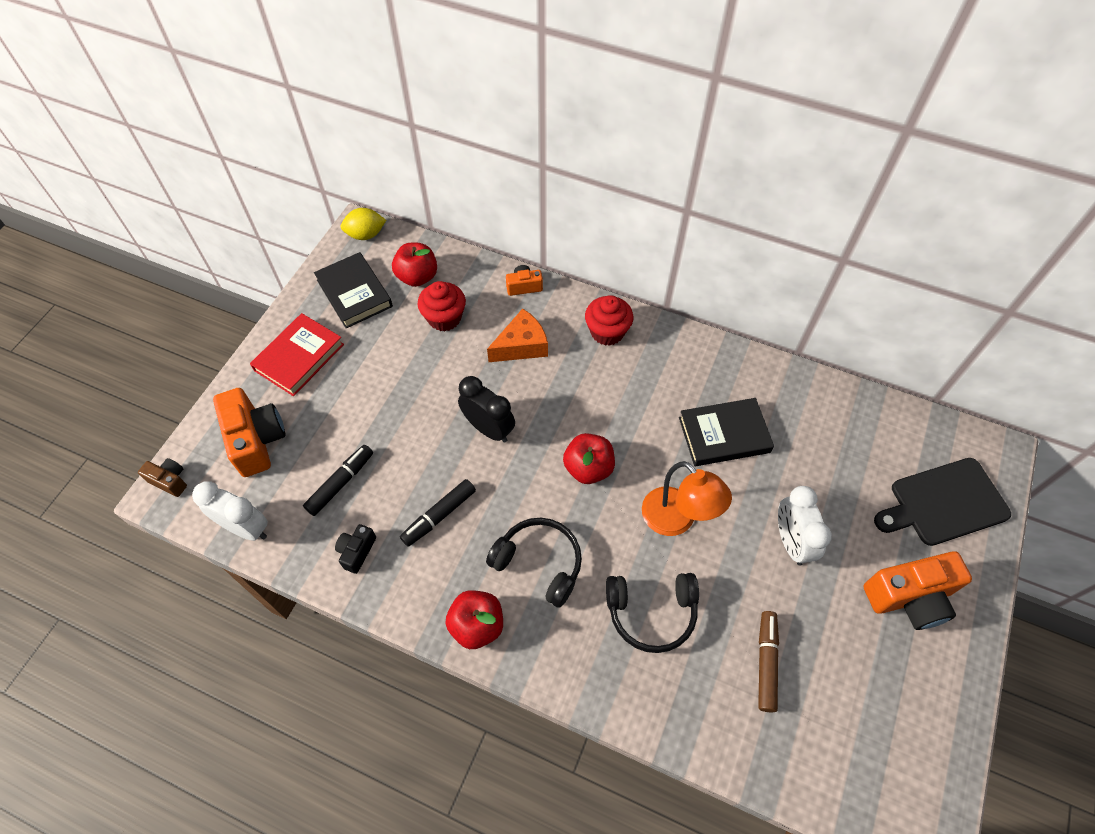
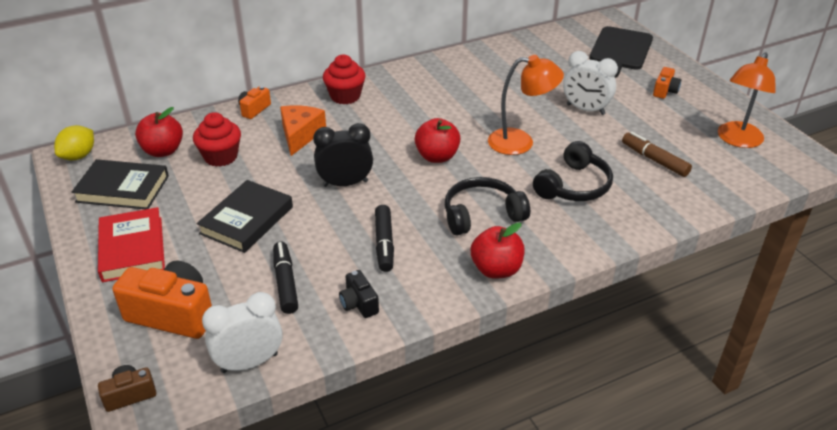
camera: 50 degrees left, 20 degrees down
(724, 435) = (484, 94): black book -> black book (246, 220)
(888, 729) = (737, 140): none -> orange lamp
(909, 597) = (665, 91): orange camera -> orange camera, size x0.51

